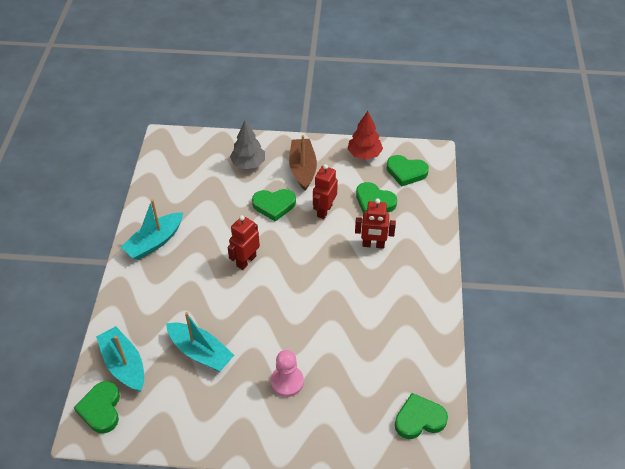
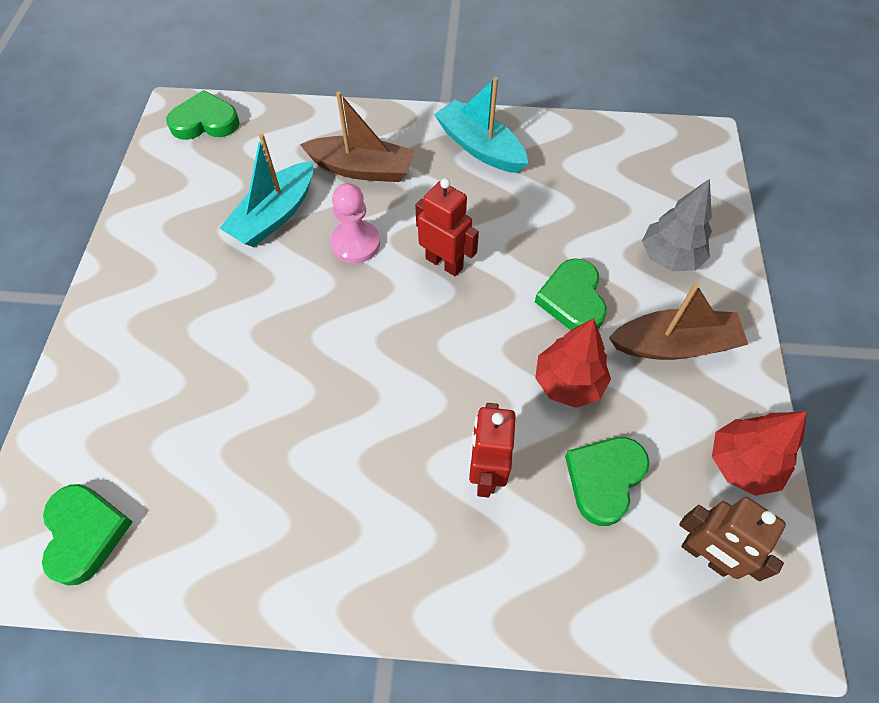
camera: 90 degrees right, 10 degrees up
(124, 365) = (267, 136): turquoise boat -> none
(165, 305) = (362, 169): none -> brown boat
(287, 382) = (203, 326): pink pawn -> pink pawn (355, 243)
(324, 210) = (568, 382): red robot -> red tree
(406, 172) = (705, 555): green heart -> brown robot

